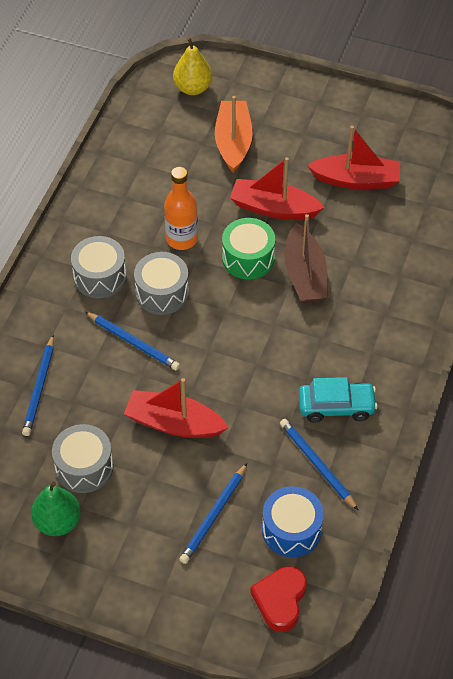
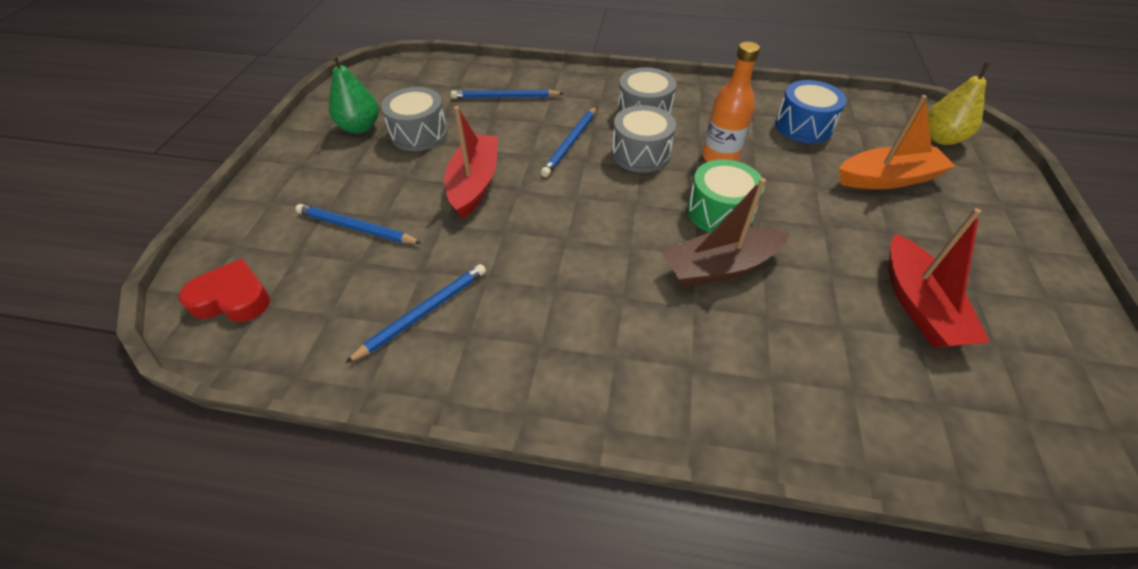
camera: 80 degrees right, 5 degrees down
(274, 208) = (810, 225): red boat -> none
(291, 530) = (328, 298): blue drum -> blue drum (803, 126)
(336, 406) = (516, 324): turquoise car -> none

